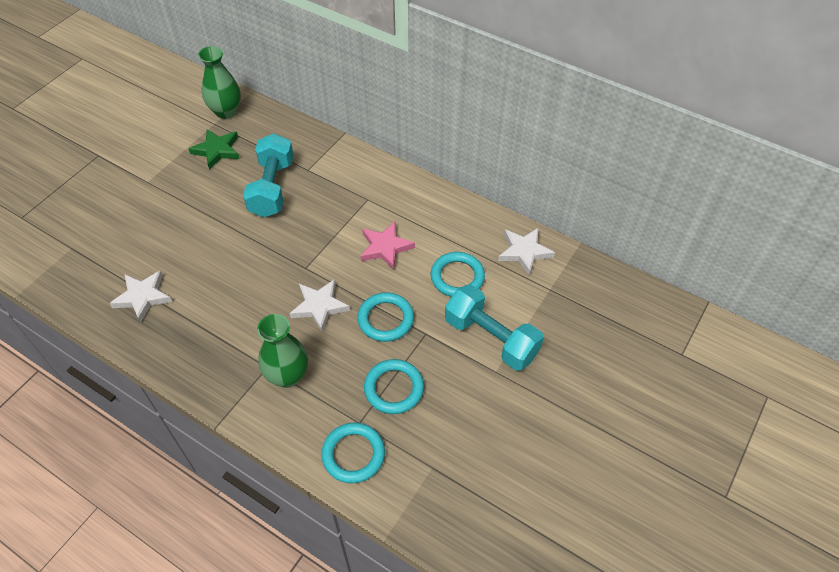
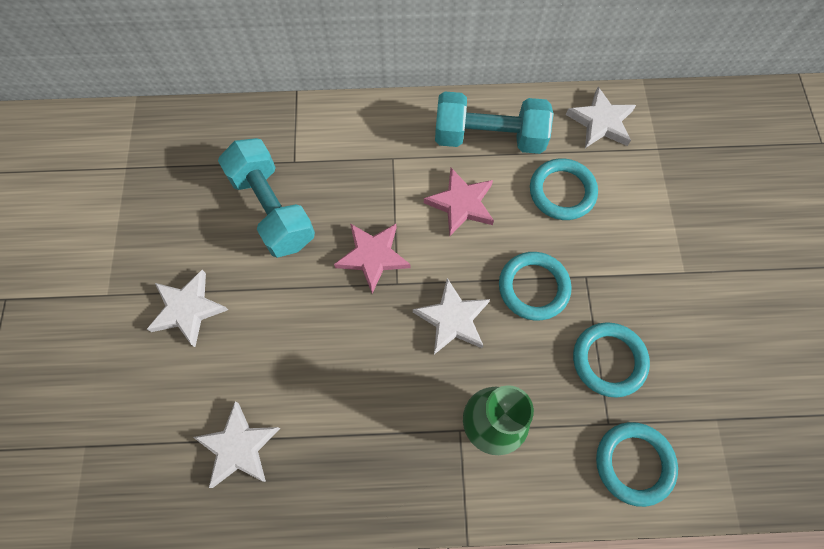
camera: 35 degrees left, 15 degrees up
(180, 213) = (188, 309): none -> white star
(217, 150) = (161, 201): green star -> none
(226, 111) = (127, 143): green vase -> none
(305, 245) = (373, 256): none -> pink star
(491, 338) = (651, 239): turquoise dumbbell -> turquoise dumbbell (489, 137)

